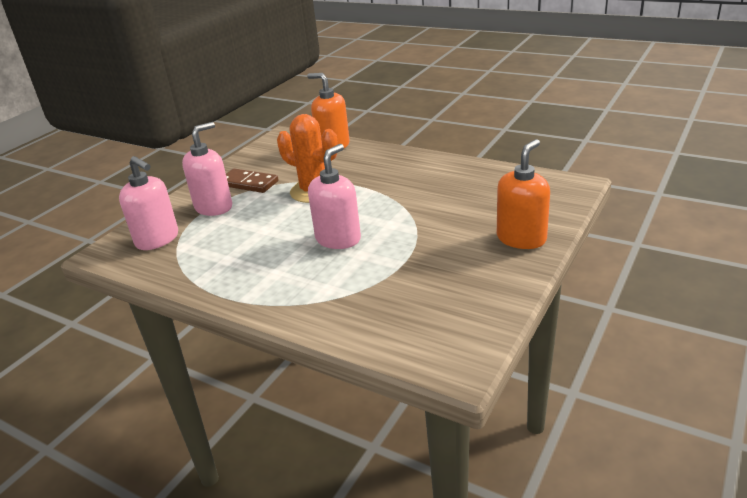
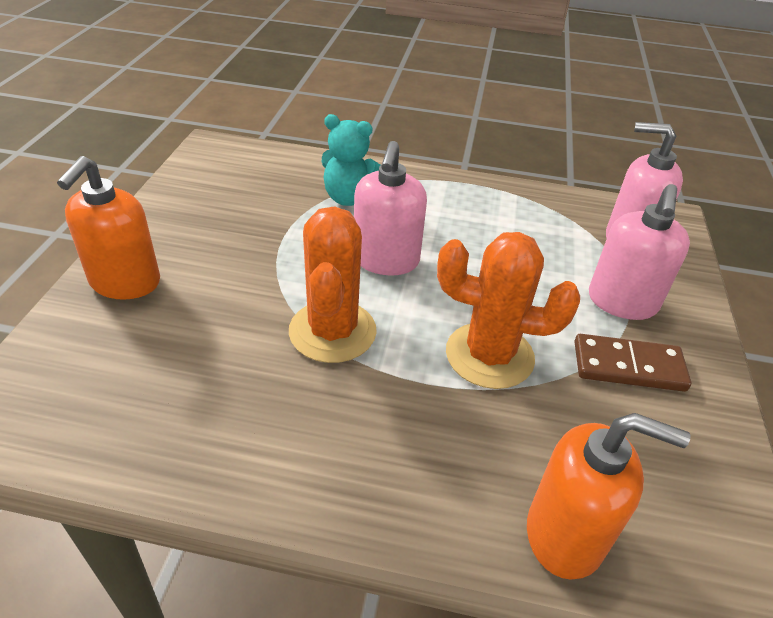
camera: 155 degrees right, 10 degrees up
(337, 289) = (350, 198): none -> turquoise teddy bear
(392, 205) = (332, 331): none -> orange cactus

